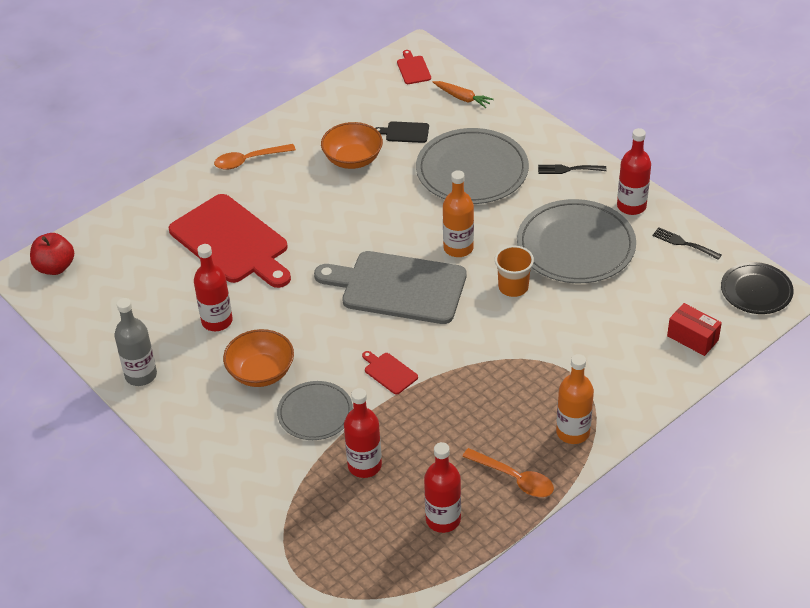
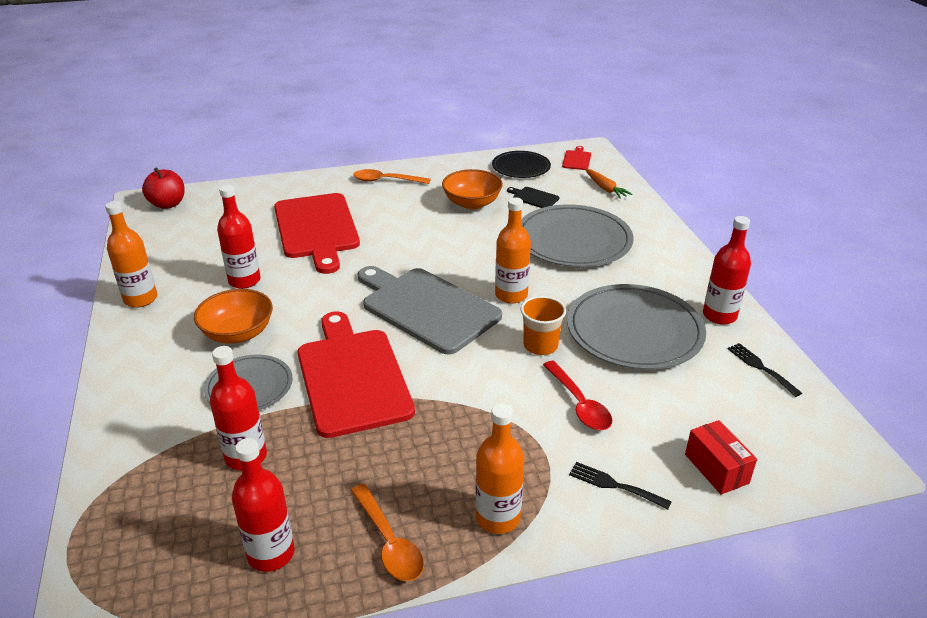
camera: 25 degrees right, 10 degrees down
(141, 375) = (140, 299): grey bottle -> orange bottle
(389, 372) = (352, 377): red cutting board -> red cutting board, size x2.49
(568, 169) = (670, 266): black fork -> black fork (614, 485)
(573, 326) = (579, 404): none -> red spoon
(756, 291) = (829, 446): black plate -> black plate (521, 167)

